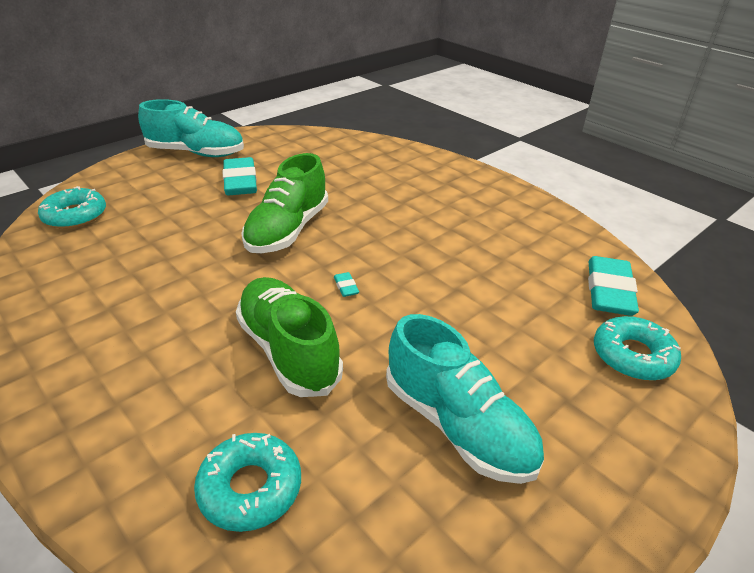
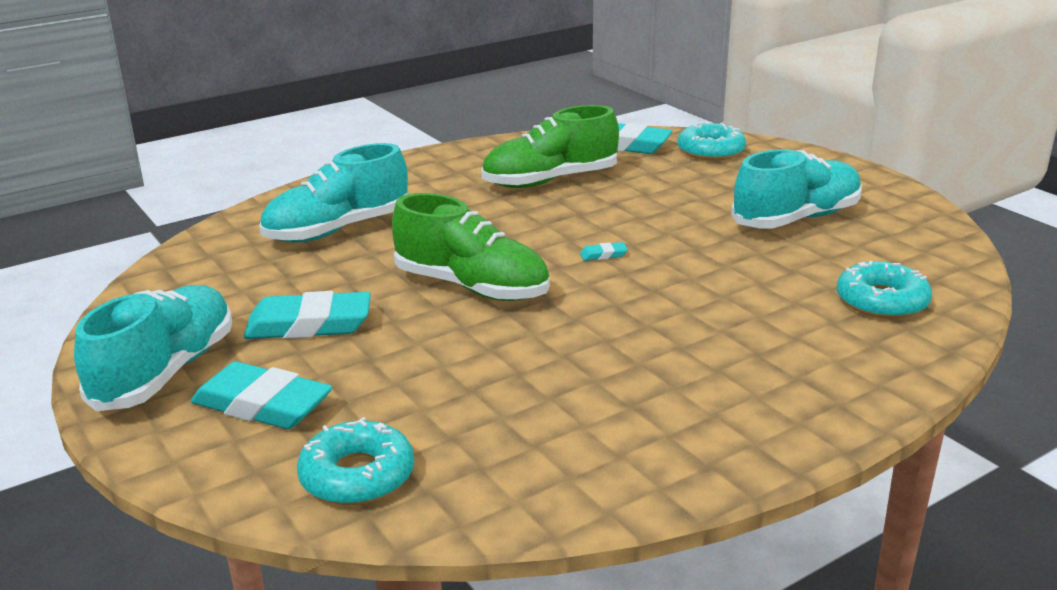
camera: 80 degrees left, 10 degrees down
(155, 181) = (262, 405): none -> turquoise eraser
(288, 350) = (710, 286): green shoe -> green shoe (550, 181)
(371, 173) = (338, 230): none -> turquoise shoe

